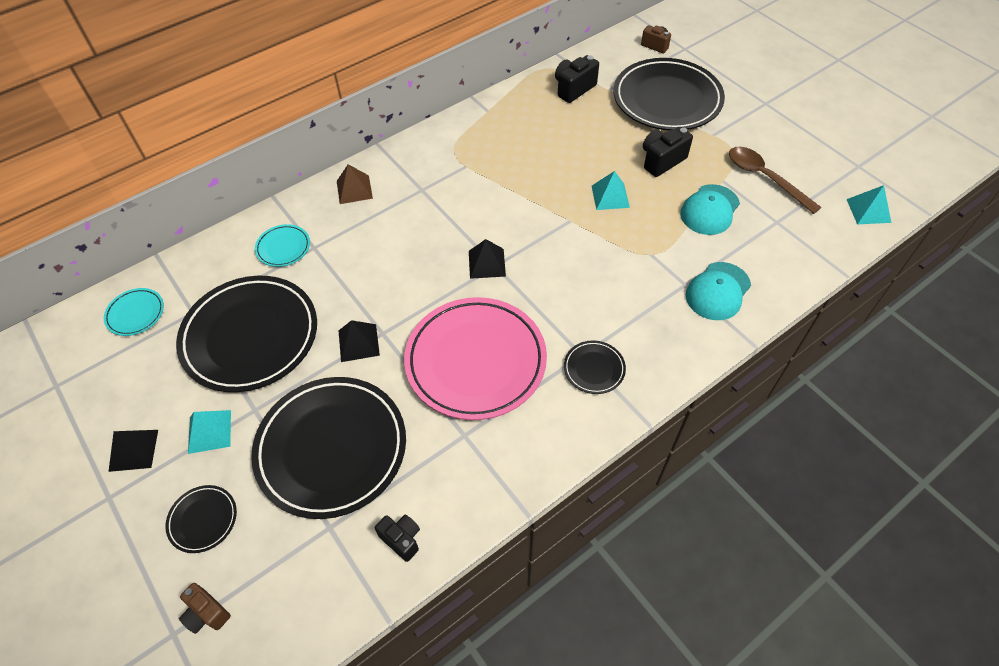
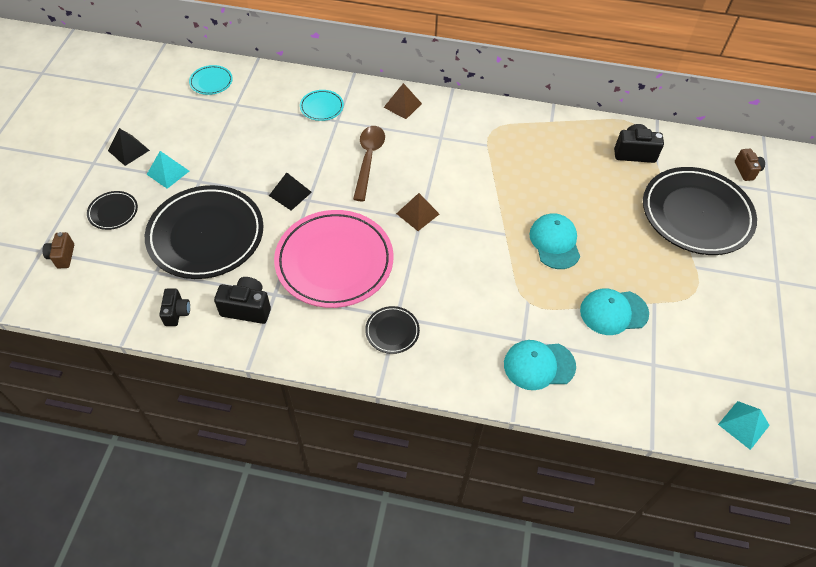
camera: 45 degrees right, 0 degrees up
(250, 336) = (245, 141): black plate -> none
(487, 263) = (417, 213): black pyramid -> brown pyramid
(610, 196) = (555, 242): turquoise pyramid -> turquoise cap
(661, 160) = (627, 251): black camera -> black camera (247, 308)
(765, 178) = (691, 329): brown spoon -> brown spoon (368, 160)

